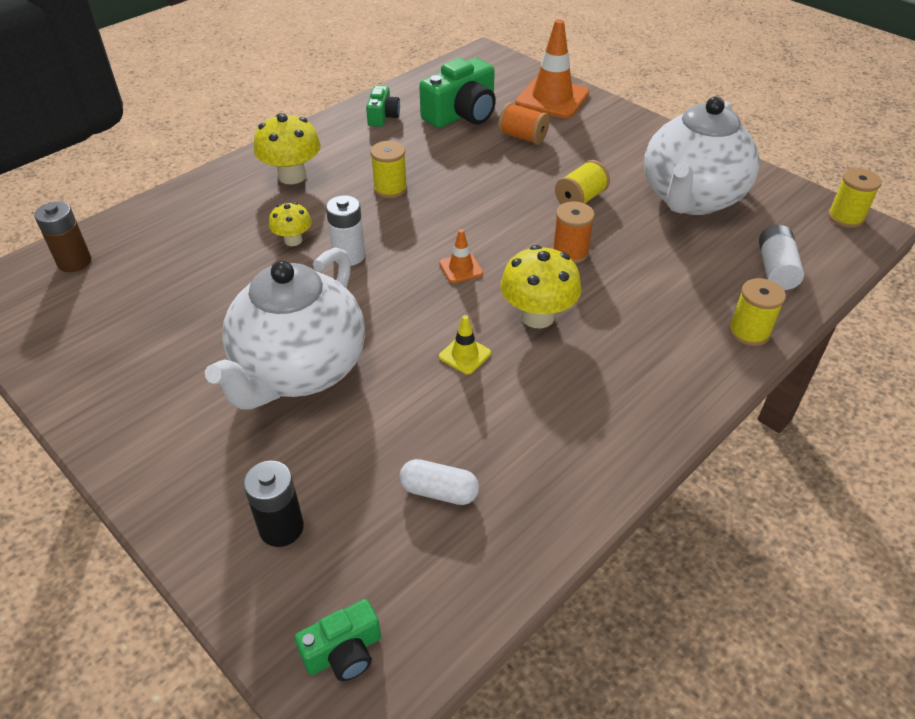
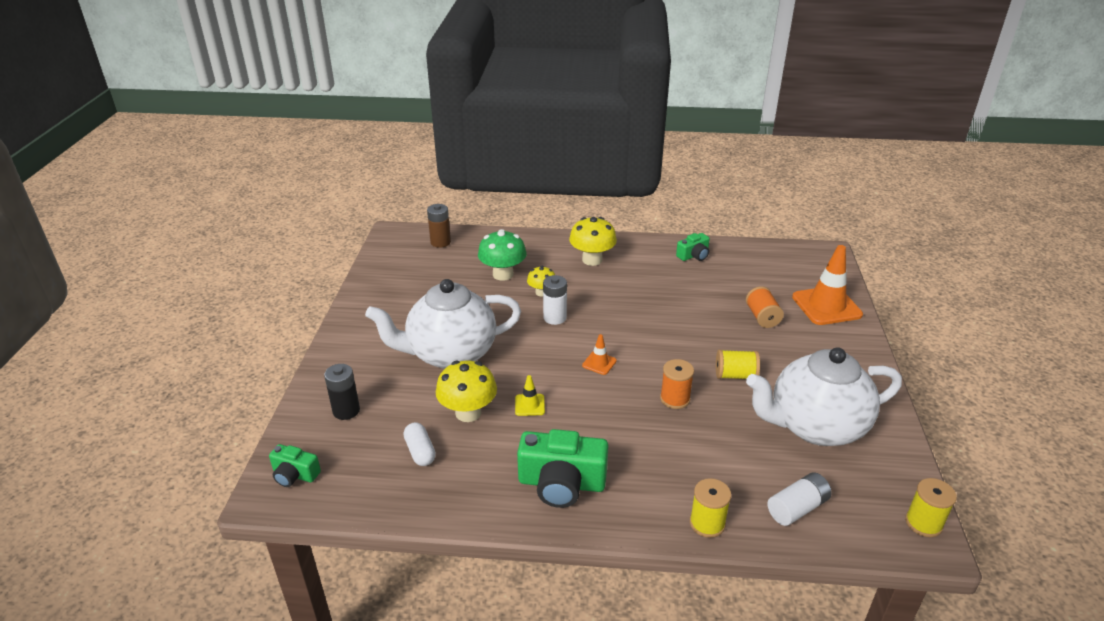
camera: 50 degrees right, 10 degrees down
(217, 249) = (503, 274): none -> green mushroom
(390, 189) = (631, 298): yellow spool -> none
(462, 114) = (745, 281): green camera -> green camera (561, 483)
(537, 316) = (597, 416): yellow mushroom -> yellow mushroom (468, 412)

